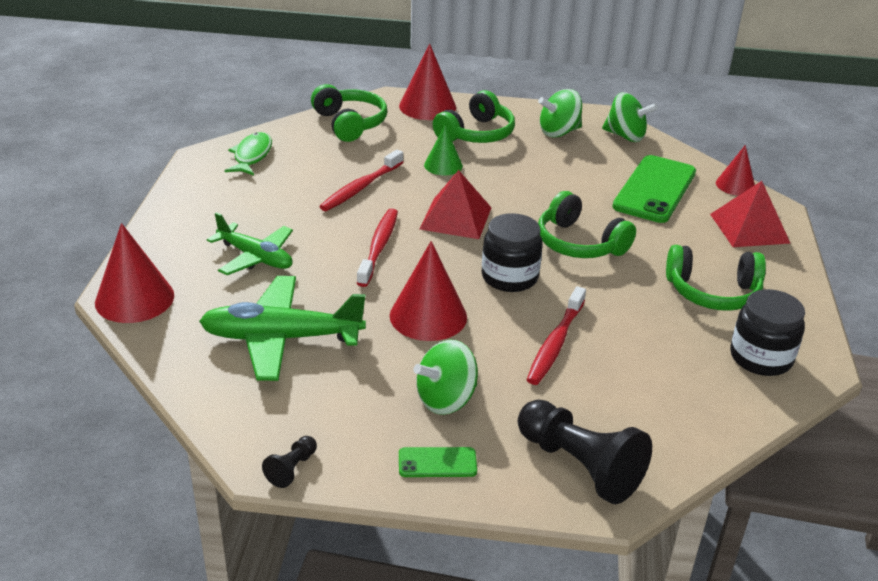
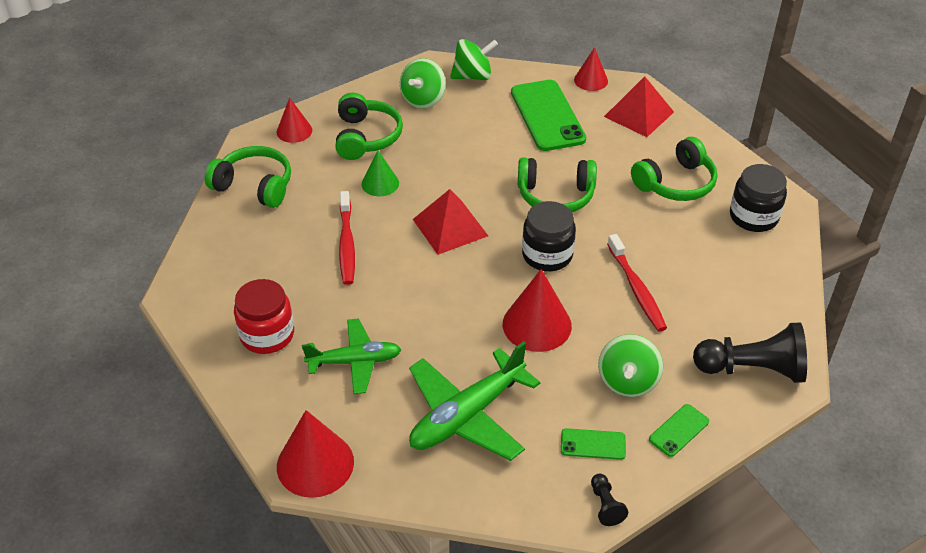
camera: 40 degrees left, 10 degrees up
(224, 209) = (267, 335): none -> red jar
(252, 156) = (217, 269): green fish -> none
(348, 421) = (593, 444): none -> green phone
(378, 247) = (430, 290): red toothbrush -> none
(427, 106) = (294, 131): red cone -> red cone, size x0.62

